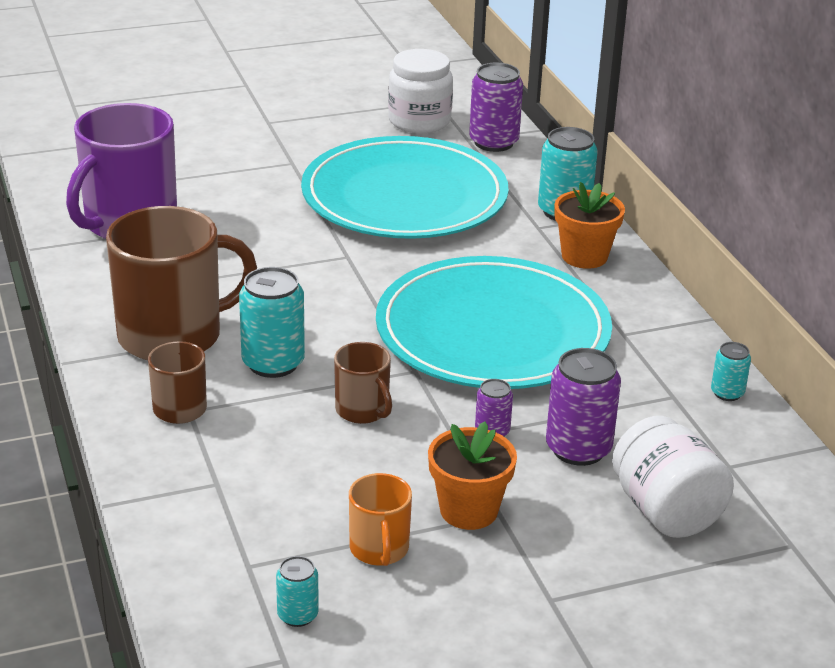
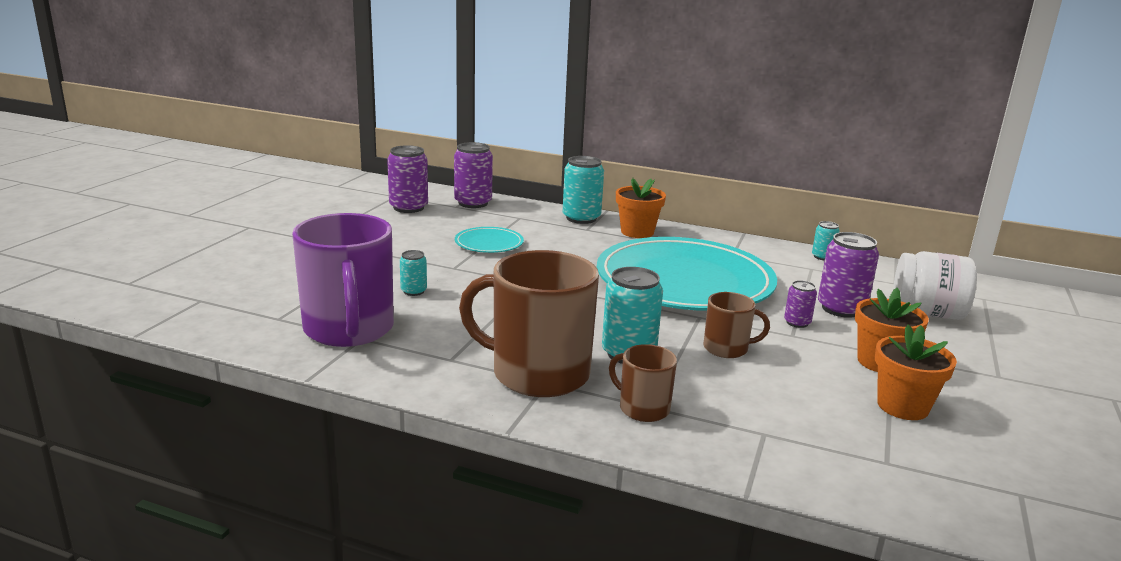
camera: 50 degrees left, 10 degrees down
(173, 336) = (538, 374): brown mug -> brown mug turned 90 degrees counterclockwise
(297, 615) = (966, 467): turquoise can -> turquoise can (413, 291)
(379, 549) = (902, 406): orange mug -> orange flower pot
(404, 197) = (489, 243): turquoise plate -> turquoise plate, size x0.42
(419, 121) = (408, 207): white jar -> purple can

